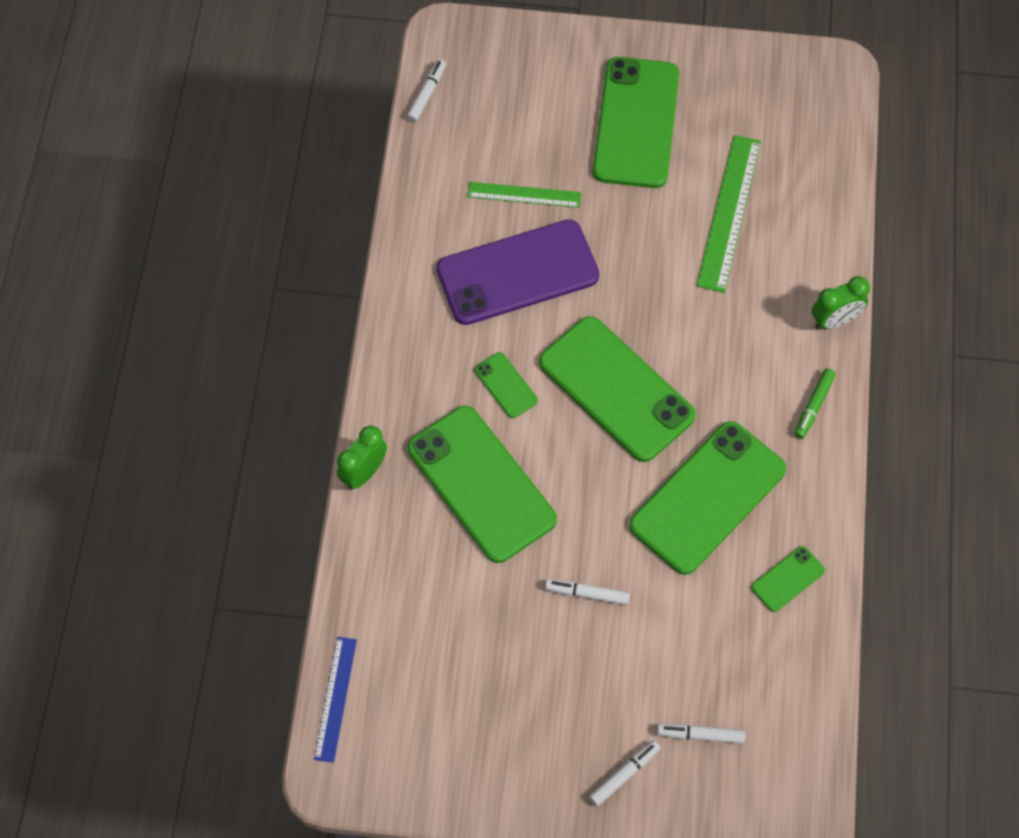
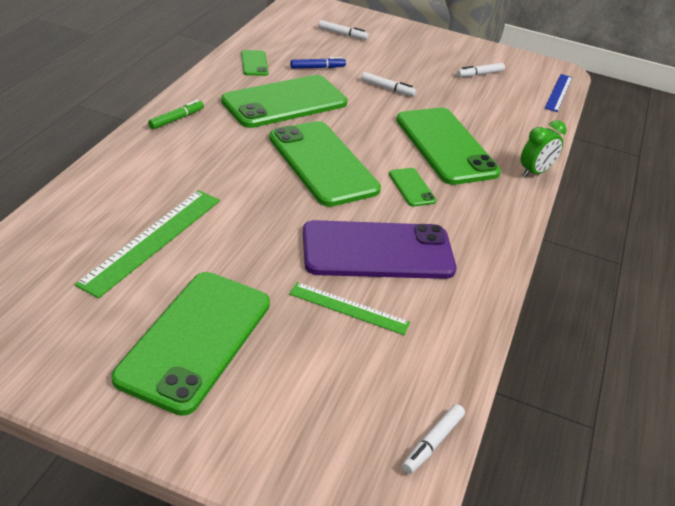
camera: 170 degrees left, 25 degrees down
(624, 774) = (392, 34): white marker -> white marker (480, 74)
(700, 608) = (317, 67): none -> blue marker
(787, 579) = (254, 63): green phone -> green phone turned 75 degrees counterclockwise
(834, 320) = (119, 153): green clock -> none

